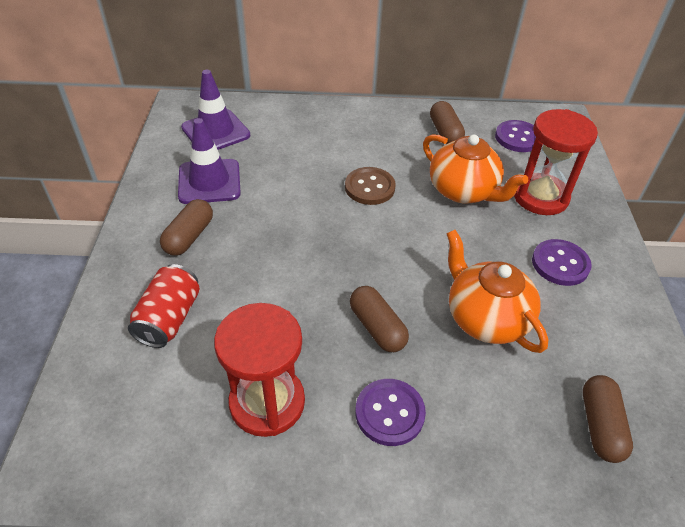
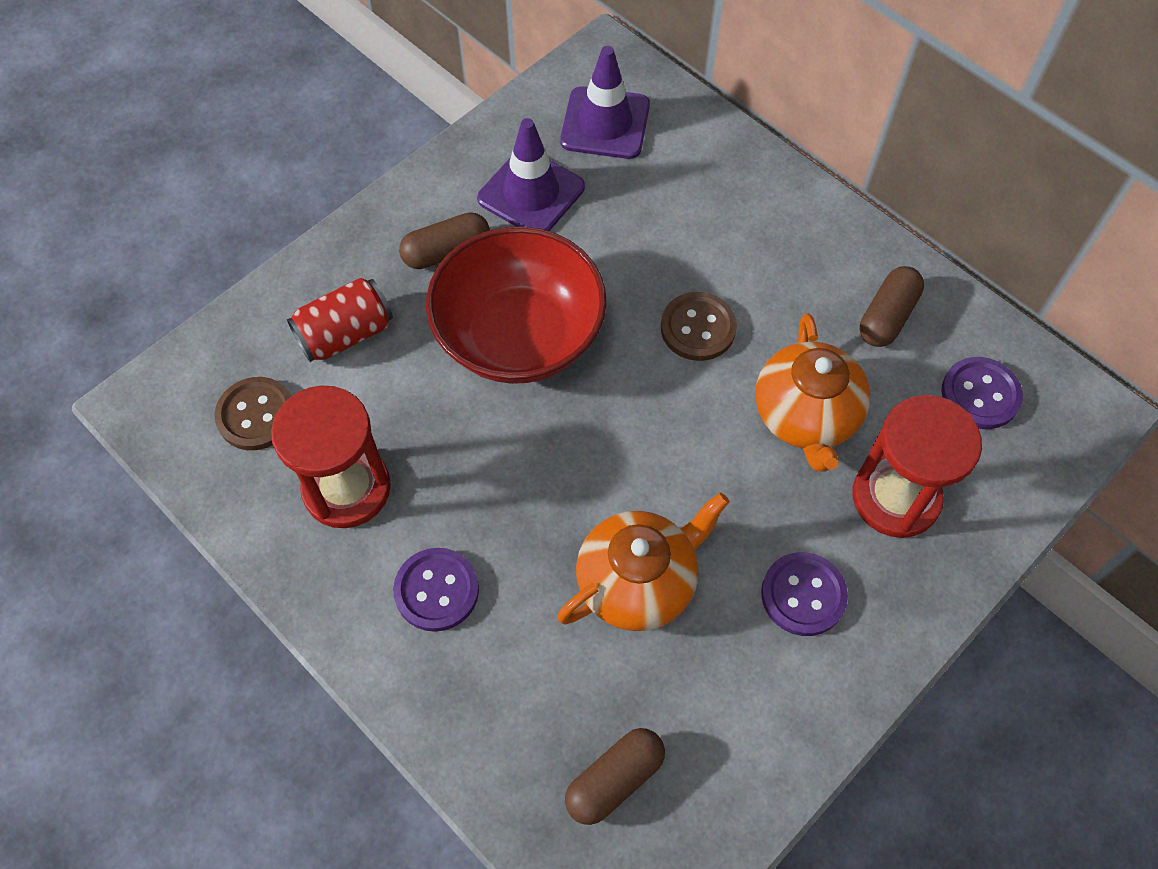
camera: 45 degrees right, 15 degrees up
(154, 408) = (256, 415): none -> brown button
(281, 249) = (519, 336): none -> red bowl
(377, 327) = (519, 499): brown capsule -> none
(485, 318) = (638, 582): orange teapot -> orange teapot turned 45 degrees clockwise

